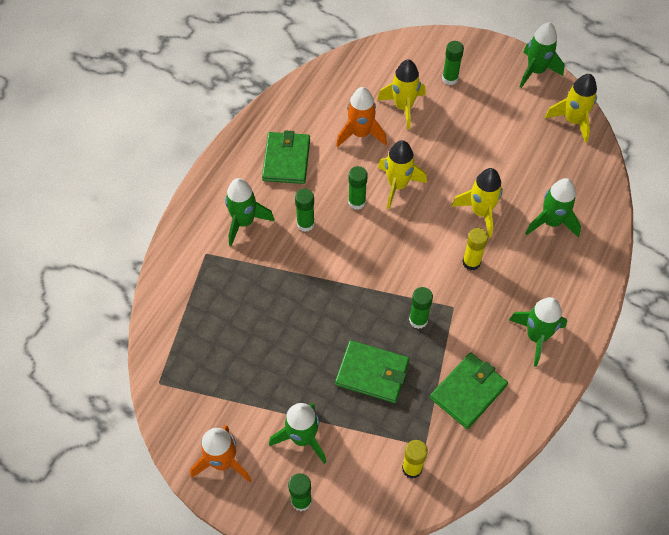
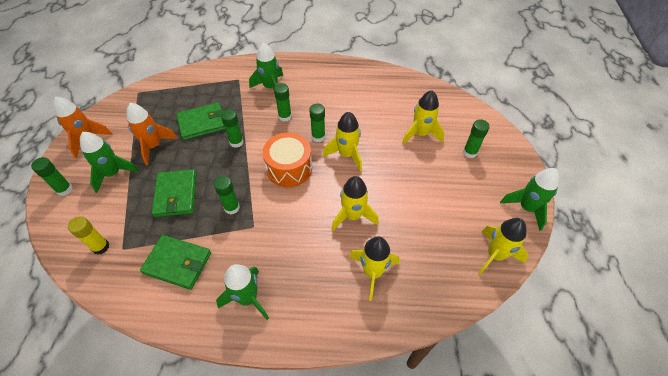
camera: 65 degrees right, 5 degrees down
(286, 160) = (331, 89): green wallet -> green wallet (202, 123)
(321, 288) = (236, 142): none -> green glue stick
(360, 134) = (379, 118): orange rocket -> orange rocket (154, 146)
(389, 247) = (289, 168): none -> orange drum
(471, 262) = (300, 225): yellow glue stick -> none
(551, 222) = (372, 272): green rocket -> yellow rocket

